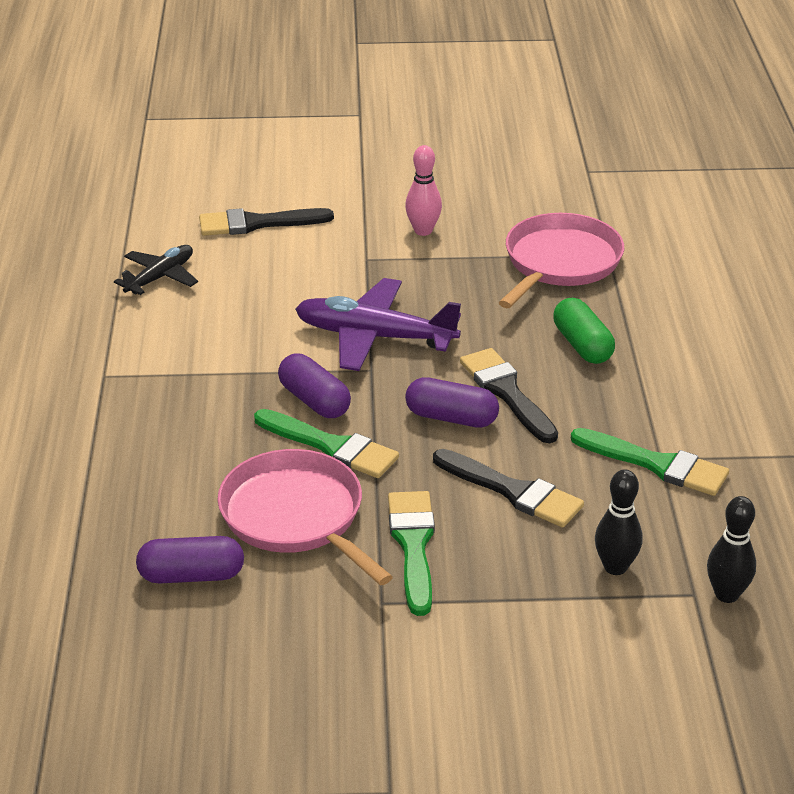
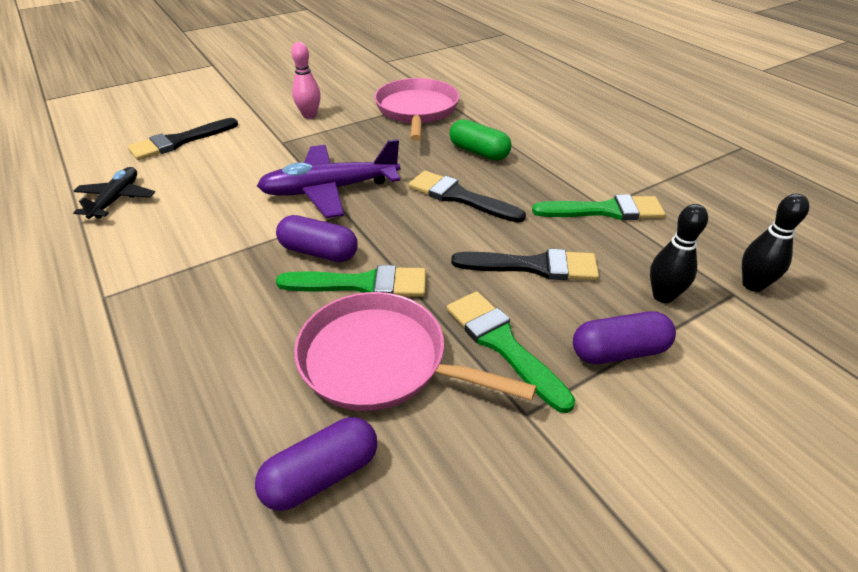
camera: 30 degrees left, 5 degrees up
(451, 418) = (437, 228): purple capsule -> purple capsule (619, 351)

